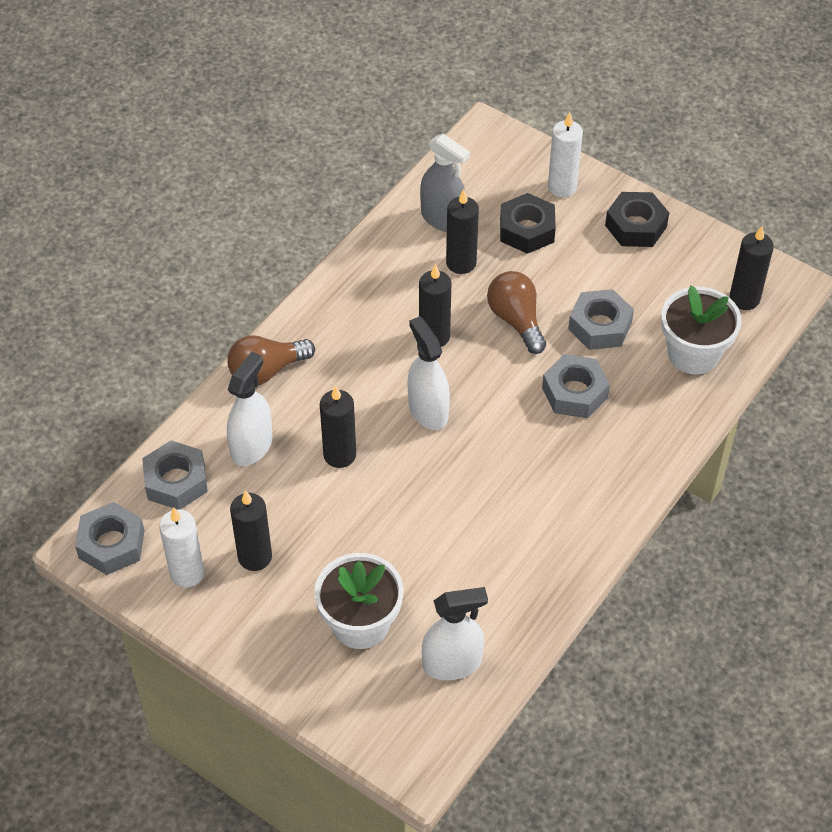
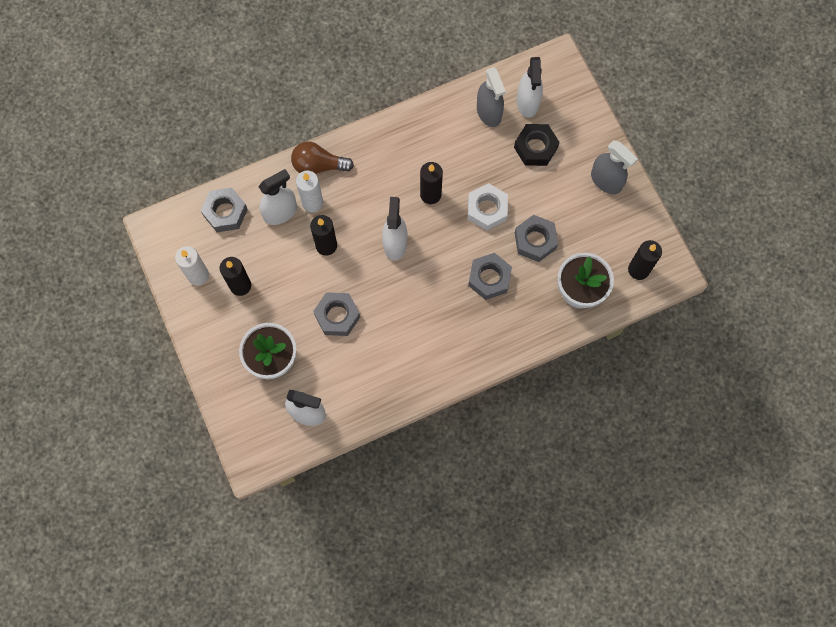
camera: 30 degrees right, 20 degrees up
(111, 544) = (168, 234): grey nut -> grey nut (337, 316)
(461, 263) = (479, 150): black candle -> none
(482, 188) = (528, 102): none -> white spray bottle
(516, 320) = (487, 209): brown light bulb -> white nut
(562, 187) = (578, 127): white candle -> white candle (312, 202)
(636, 226) = (606, 181): black nut -> grey spray bottle

